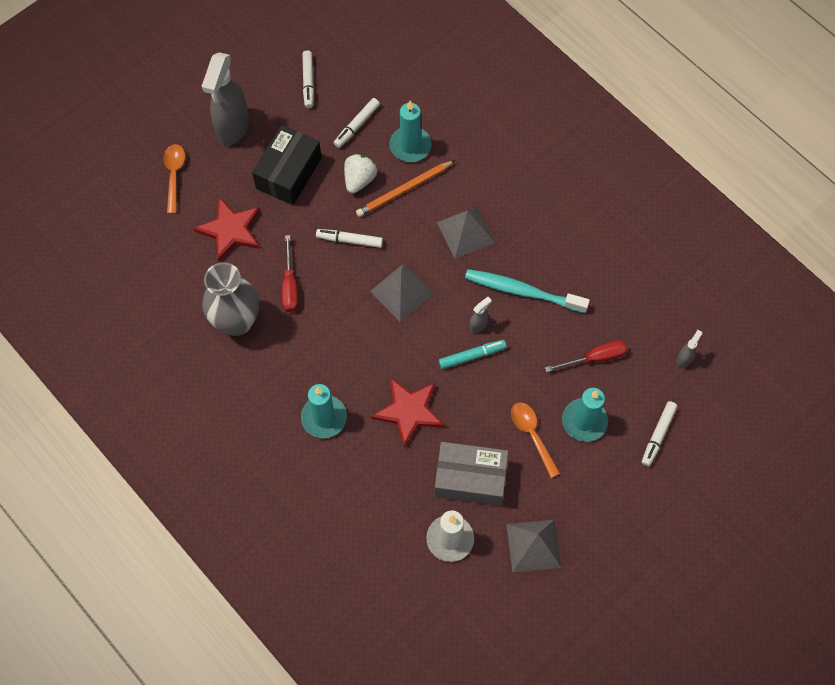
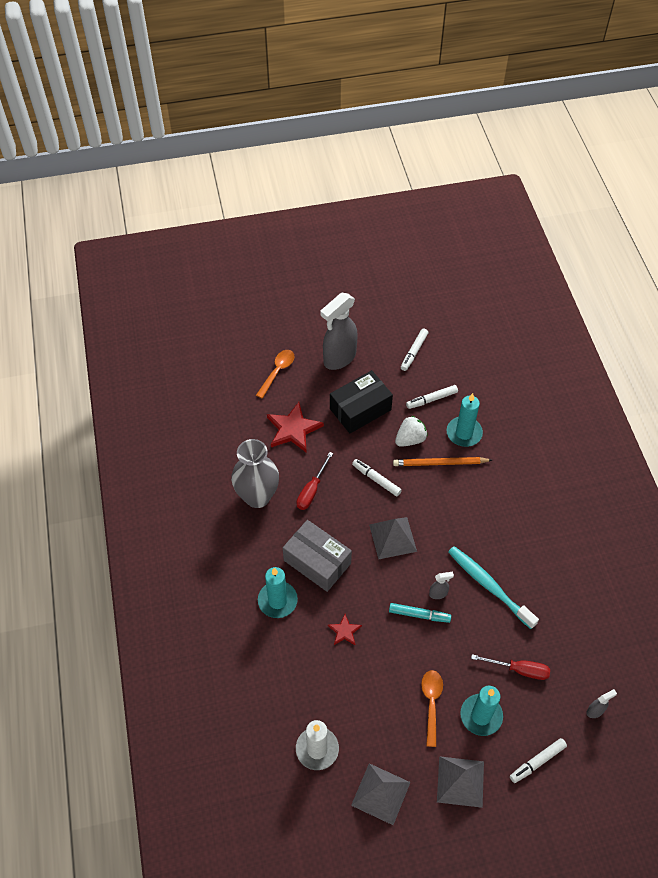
camera: 30 degrees right, 10 degrees down
(409, 411) = (344, 631): red star -> red star, size x0.53
(465, 232) = (469, 518): grey pyramid -> grey pyramid (460, 781)
(470, 478) = (361, 710): grey box -> grey box (317, 562)

